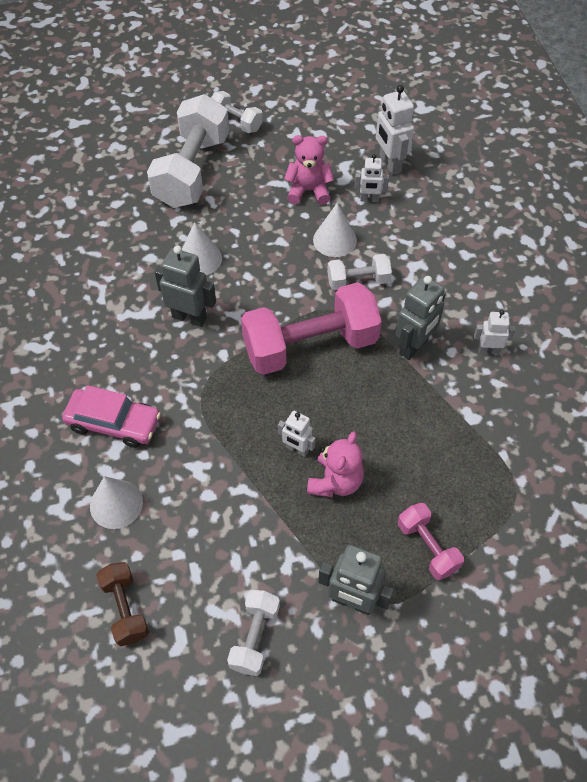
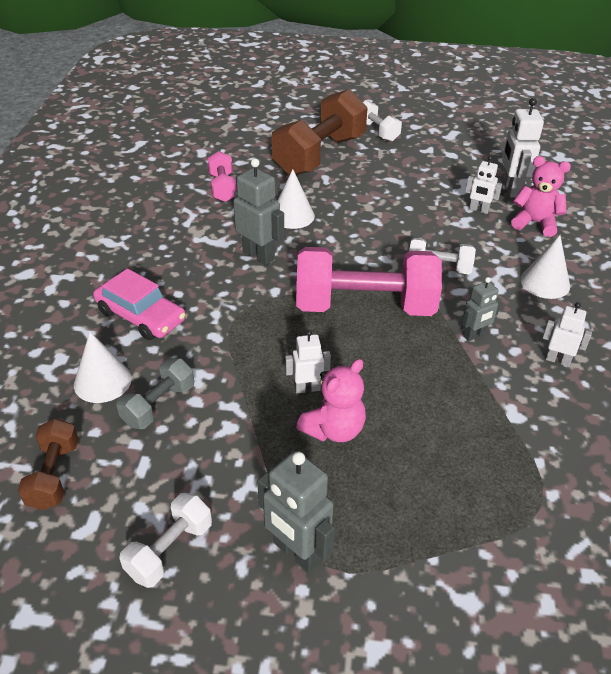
camera: 20 degrees right, 15 degrees down
(178, 510) = (158, 405): none -> grey dumbbell
(192, 171) = (320, 155): white dumbbell -> brown dumbbell
(297, 449) = (307, 388): white robot -> white robot turned 120 degrees clockwise
(308, 191) = (421, 191): pink teddy bear -> pink teddy bear (535, 223)
(334, 240) = (429, 232): white cone -> white cone (545, 282)
(414, 346) = (474, 335): grey robot -> grey robot, size x0.61
(427, 547) = (410, 526): pink dumbbell -> pink dumbbell (223, 188)

